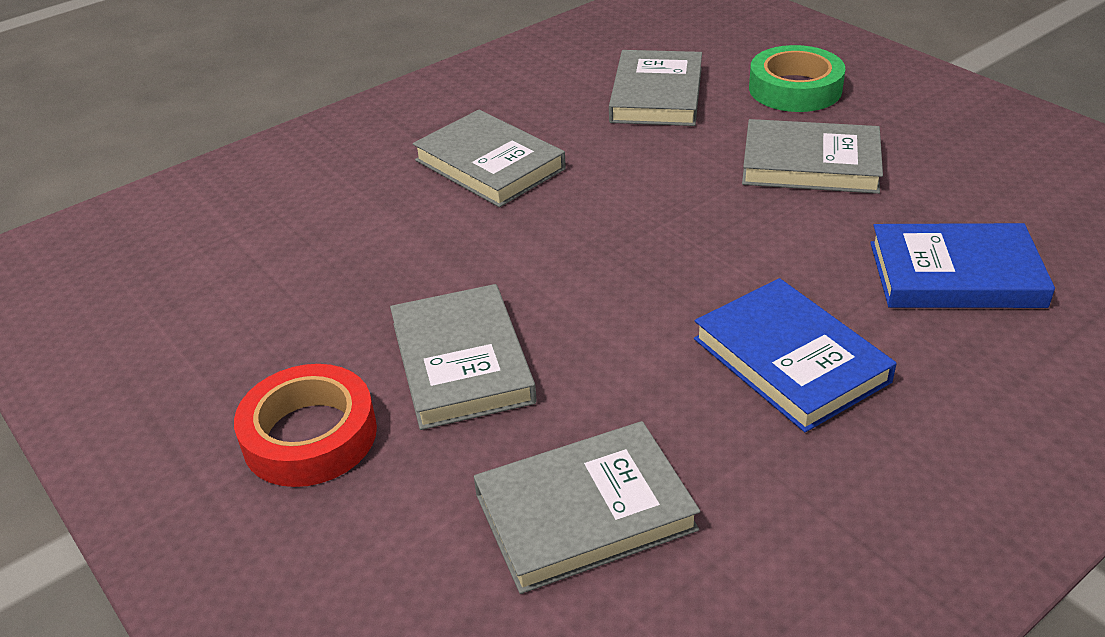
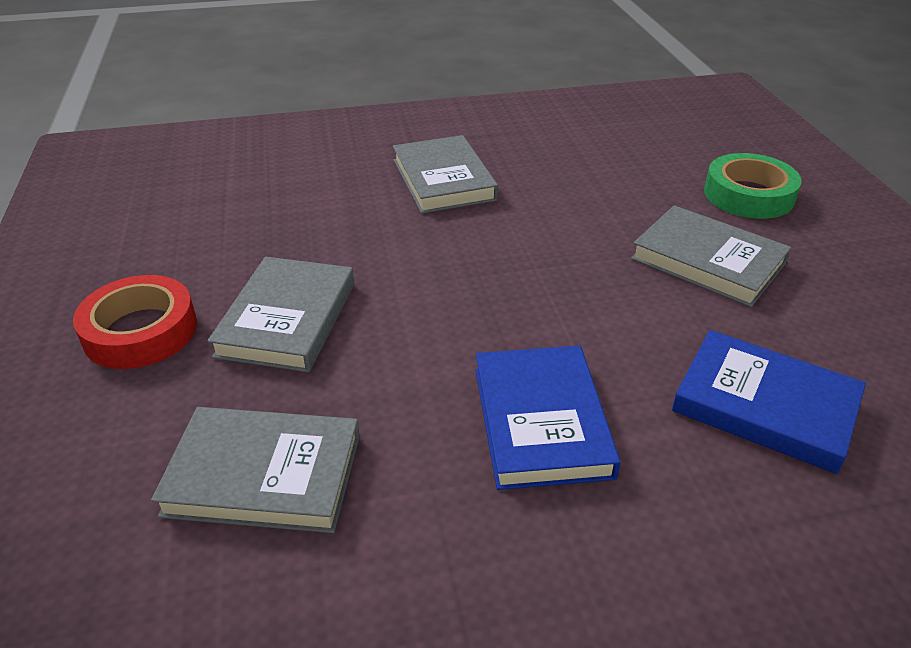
camera: 25 degrees right, 0 degrees up
(656, 95) = (622, 165): grey book -> none

